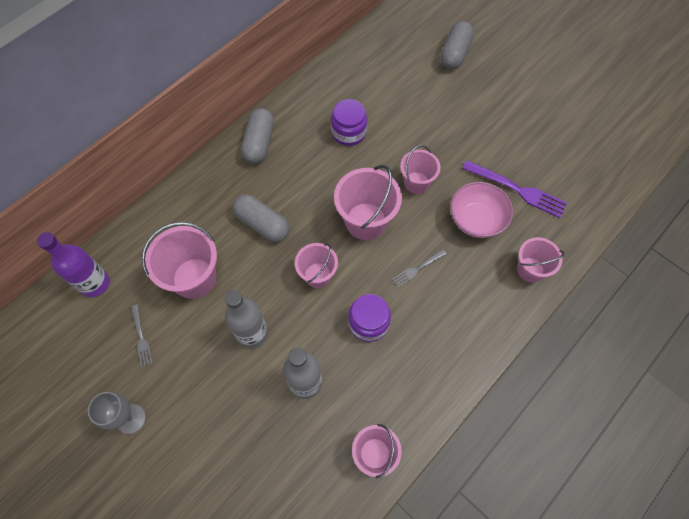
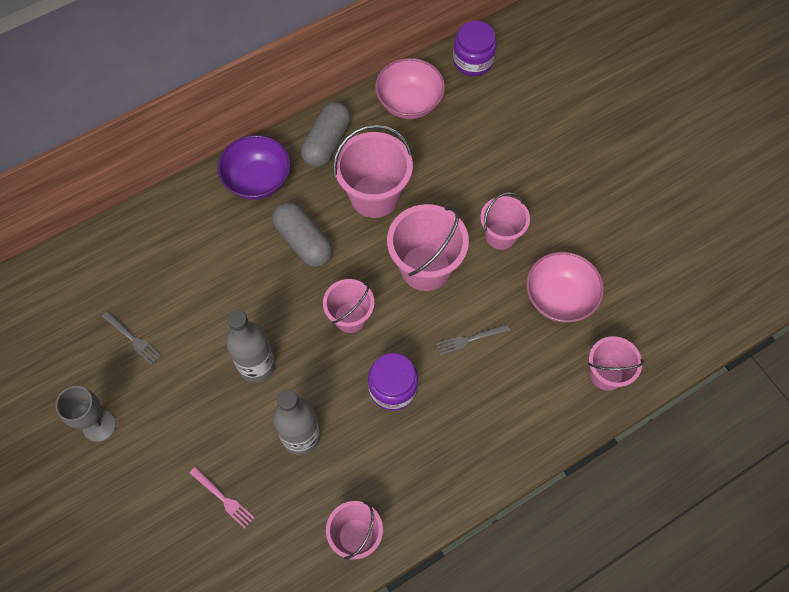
camera: 15 degrees right, 0 degrees up
(95, 283) = (97, 264): purple bottle -> none
(141, 338) = (133, 339): grey fork -> grey fork turned 45 degrees counterclockwise
(194, 278) = (209, 286): pink bucket -> pink bucket (374, 196)
(211, 184) = (257, 180): none -> purple bowl
(255, 452) = (224, 499): none -> pink fork
(315, 98) = (409, 102): none -> pink bowl
(348, 132) = (437, 154): purple jar -> purple jar (473, 61)
(454, 53) = (600, 83): grey capsule -> none
(517, 190) = (623, 273): purple fork -> none

